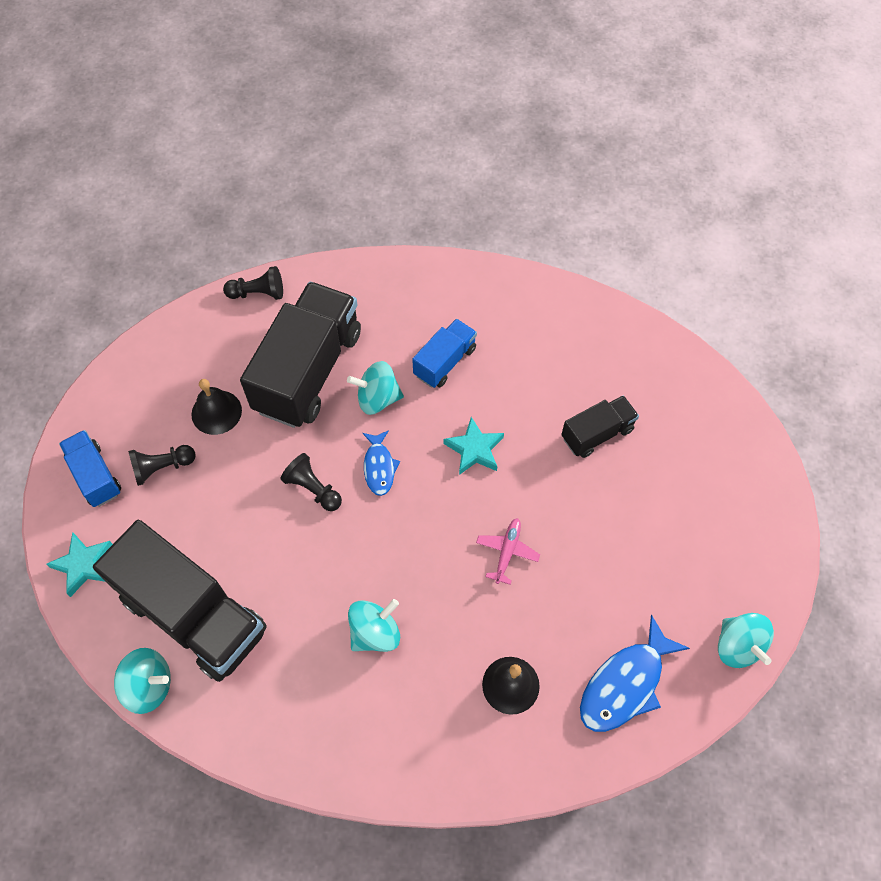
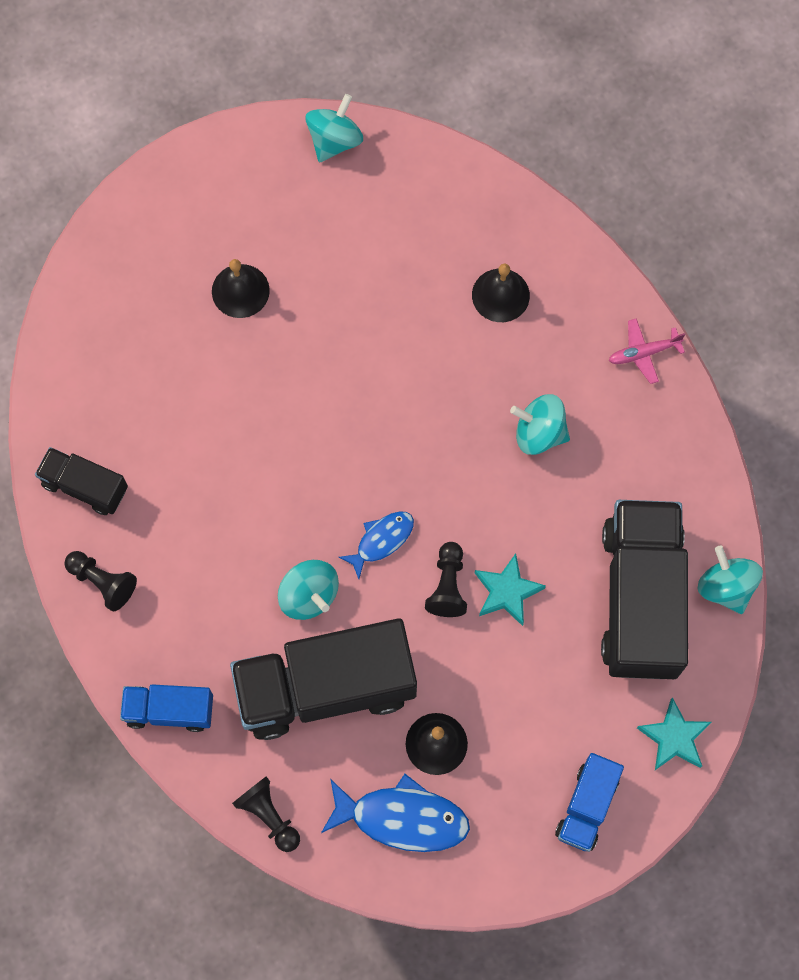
camera: 125 degrees left, 10 degrees up
(162, 467) = (531, 747): black pawn -> black pawn (102, 582)
(445, 362) = (220, 559): blue truck -> blue truck (169, 710)
(474, 449) = (300, 465): turquoise star -> turquoise star (507, 591)
(507, 552) = (384, 371): pink plane -> pink plane (644, 353)
(597, 434) = (203, 365): black truck -> black truck (85, 486)
(625, 684) = (433, 208): blue fish -> blue fish (402, 818)
(642, 493) = (240, 291): none -> black bell

